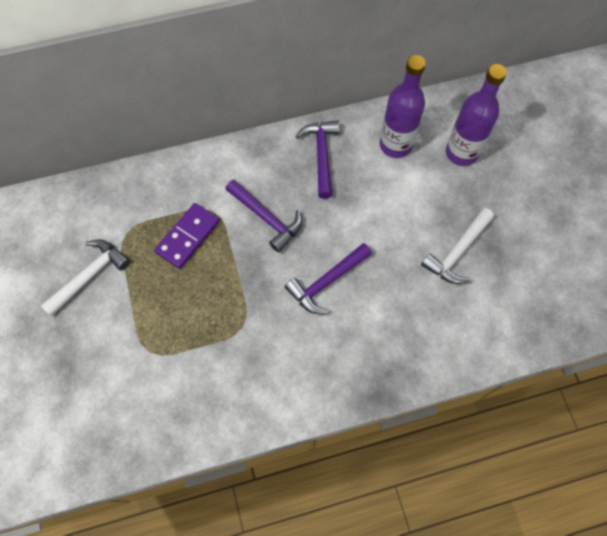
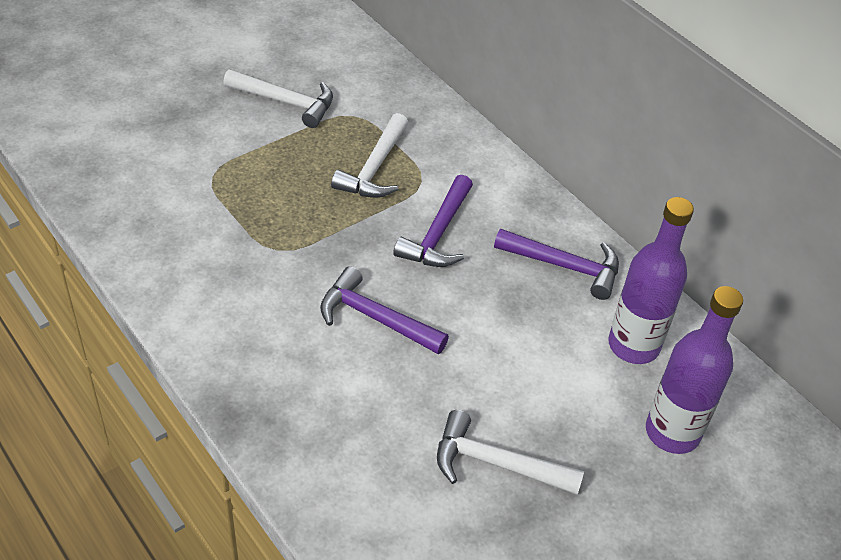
camera: 65 degrees right, 20 degrees down
(188, 237) = (374, 168): purple domino -> white hammer
(322, 156) = (564, 266): purple hammer -> purple hammer turned 45 degrees clockwise

